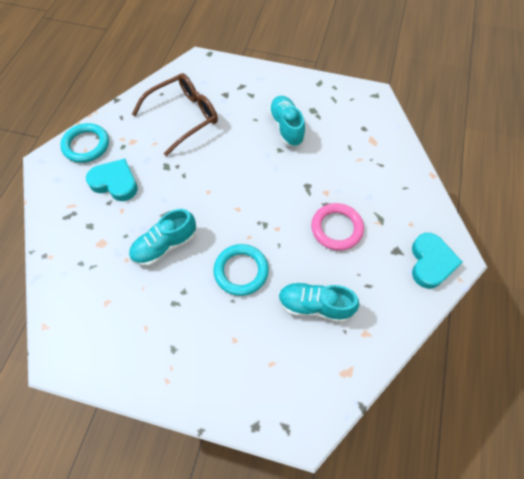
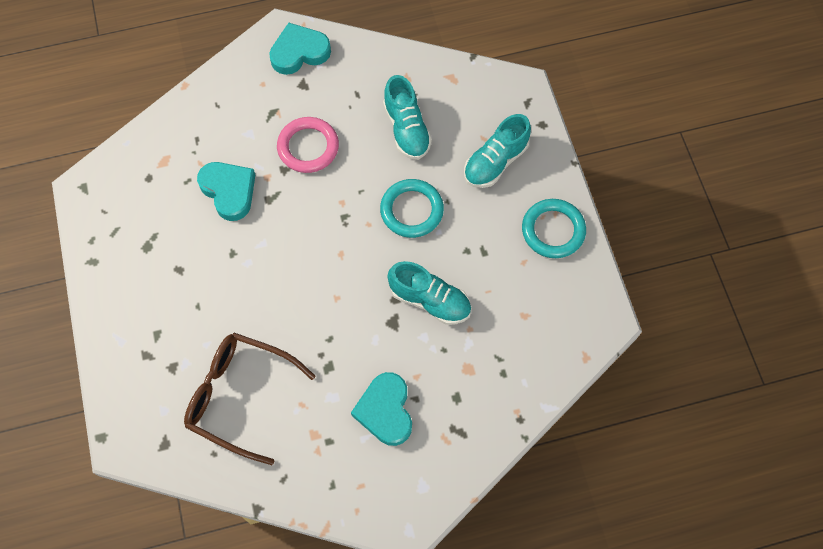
camera: 120 degrees left, 5 degrees up
(86, 145) = (353, 490): turquoise ring -> turquoise ring (553, 230)
(286, 127) = (192, 263): turquoise shoe -> turquoise shoe (495, 162)
(327, 166) = (229, 191): none -> turquoise heart

